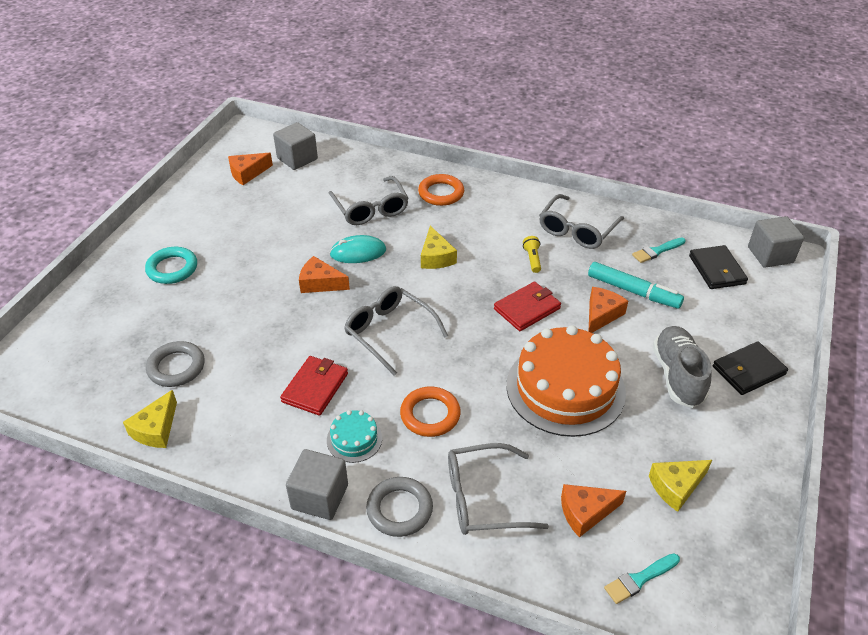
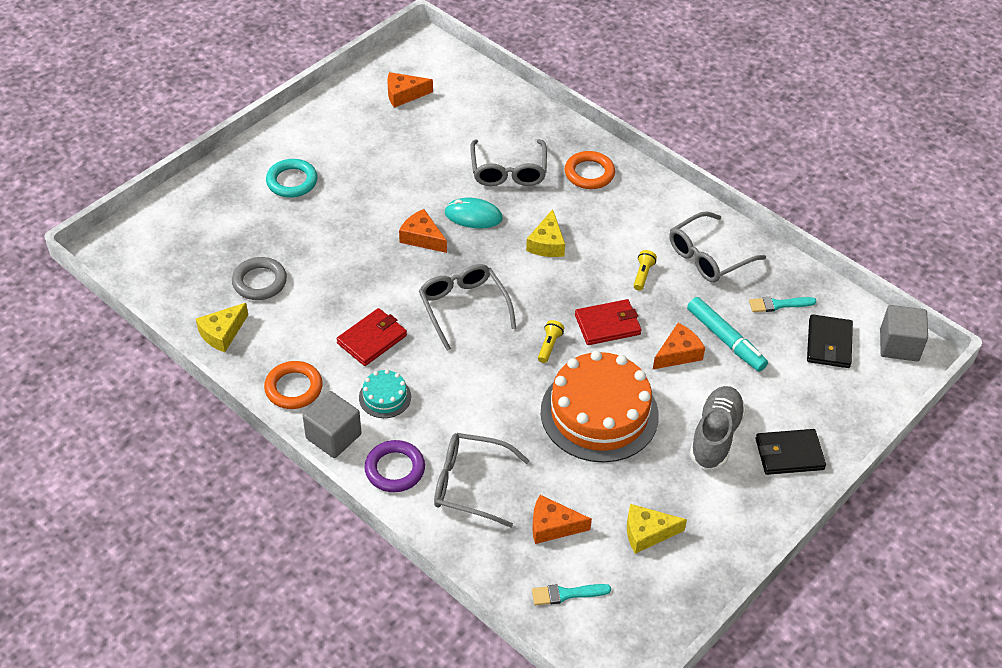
camera: 20 degrees right, 5 degrees up
(297, 159) = (461, 91): grey cube -> none
(399, 509) = (395, 469): grey ring -> purple ring
(430, 415) = (462, 397): orange ring -> orange ring (293, 388)
(486, 342) = (549, 346): none -> yellow flashlight

